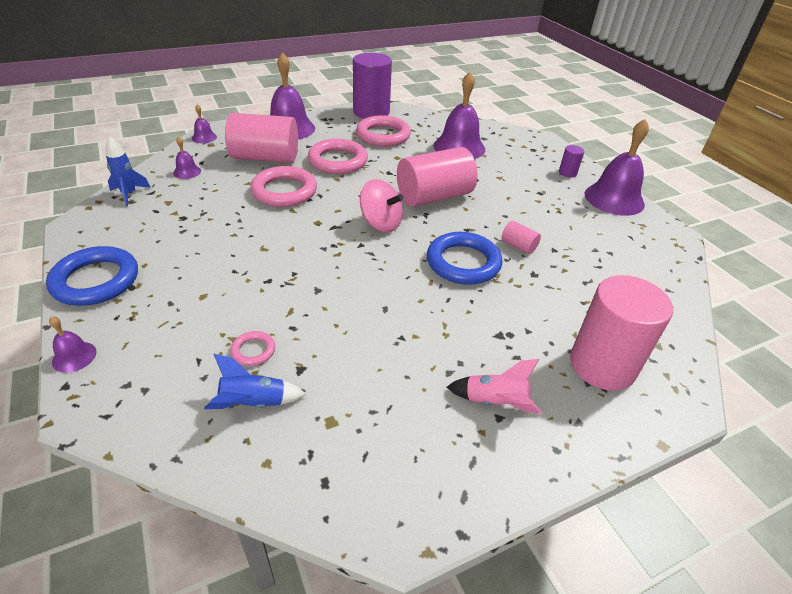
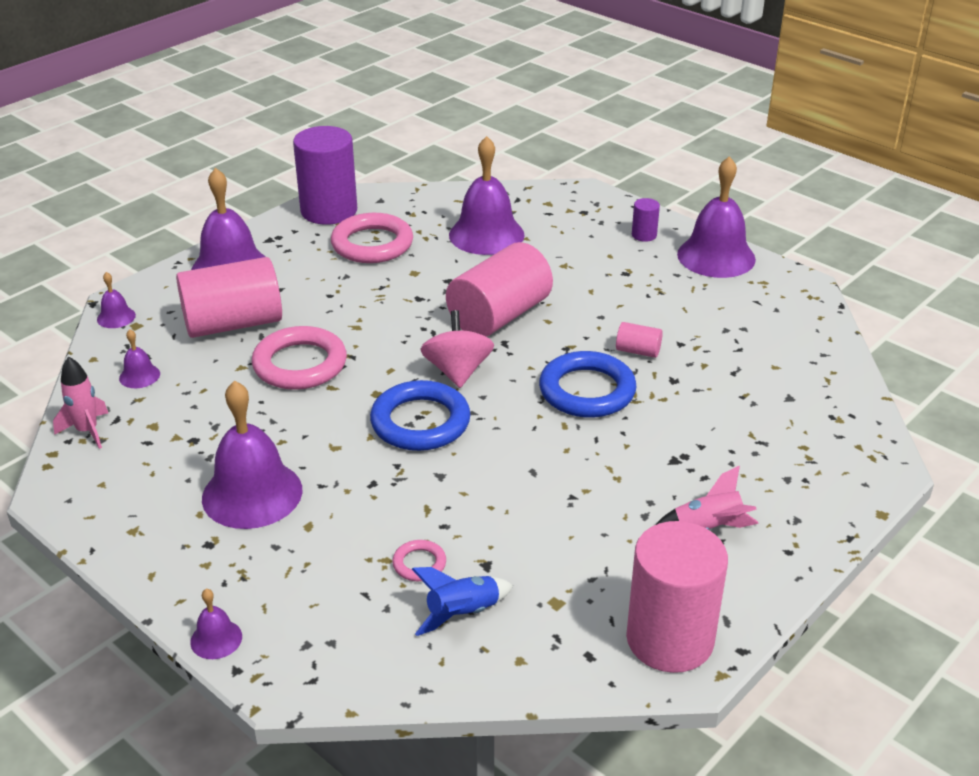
camera: 20 degrees left, 5 degrees down
(96, 280) = (155, 551): blue ring -> blue ring (420, 422)
(129, 194) = (87, 431): blue rocket -> pink rocket
(187, 262) = (252, 494): none -> purple bell
(338, 161) = (338, 300): pink ring -> none
(381, 223) = (457, 371): pink spinning top -> pink spinning top turned 105 degrees counterclockwise
(602, 365) = (793, 457): pink cylinder -> pink cylinder (669, 639)

